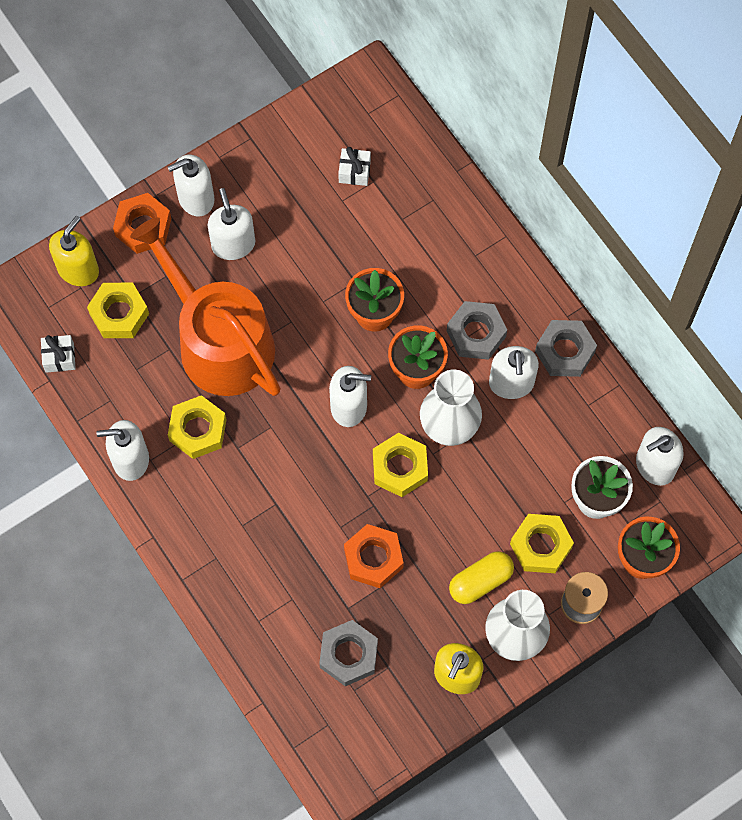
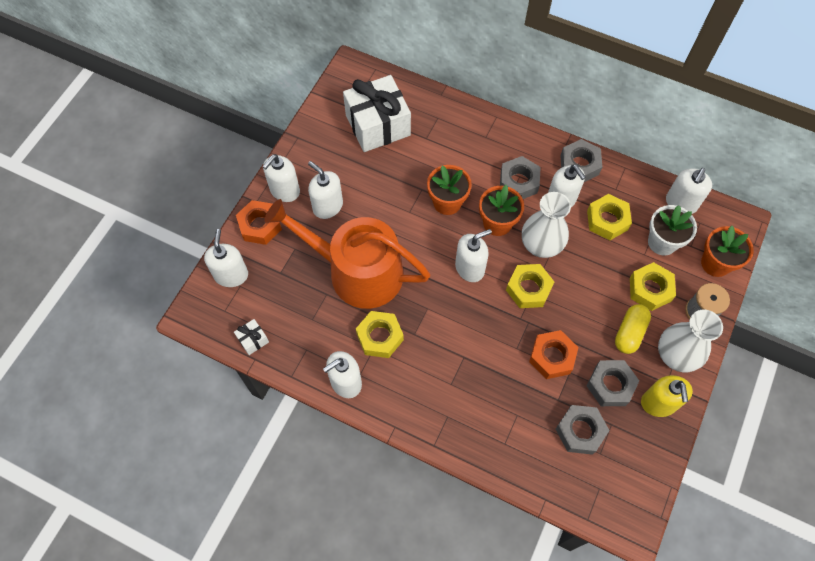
camera: 30 degrees left, 5 degrees down
(78, 269) = (231, 275): yellow soap dispenser -> white soap dispenser
(119, 314) = (277, 289): yellow nut -> yellow nut (607, 220)
(354, 172) = (378, 125): white gift -> white gift, size x2.43
(417, 626) = (610, 385): none -> grey nut

